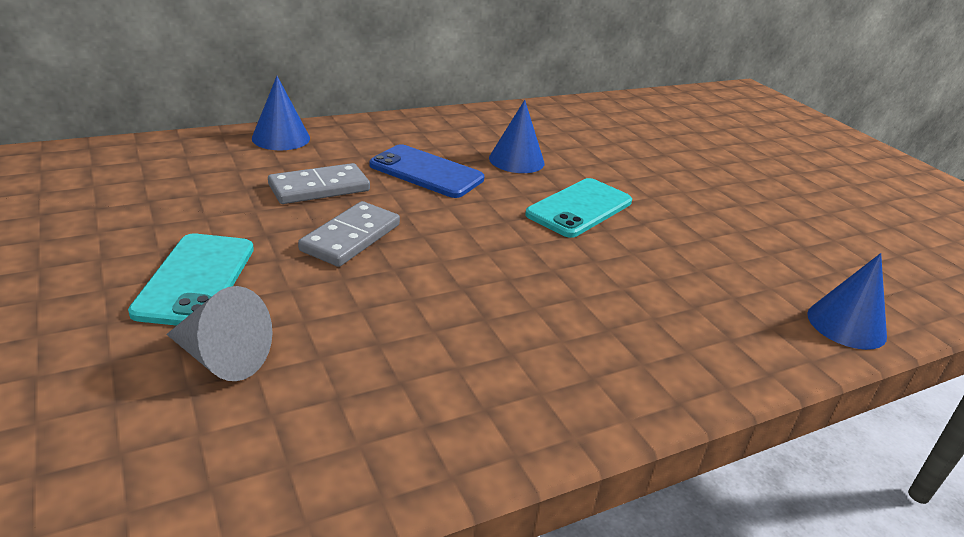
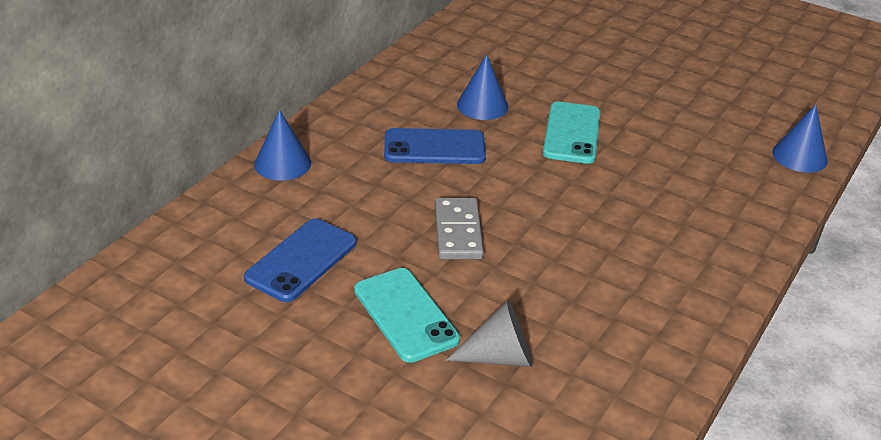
camera: 30 degrees left, 5 degrees up
(182, 202) = (301, 260): none -> blue phone
(319, 188) = (379, 199): grey domino -> none

